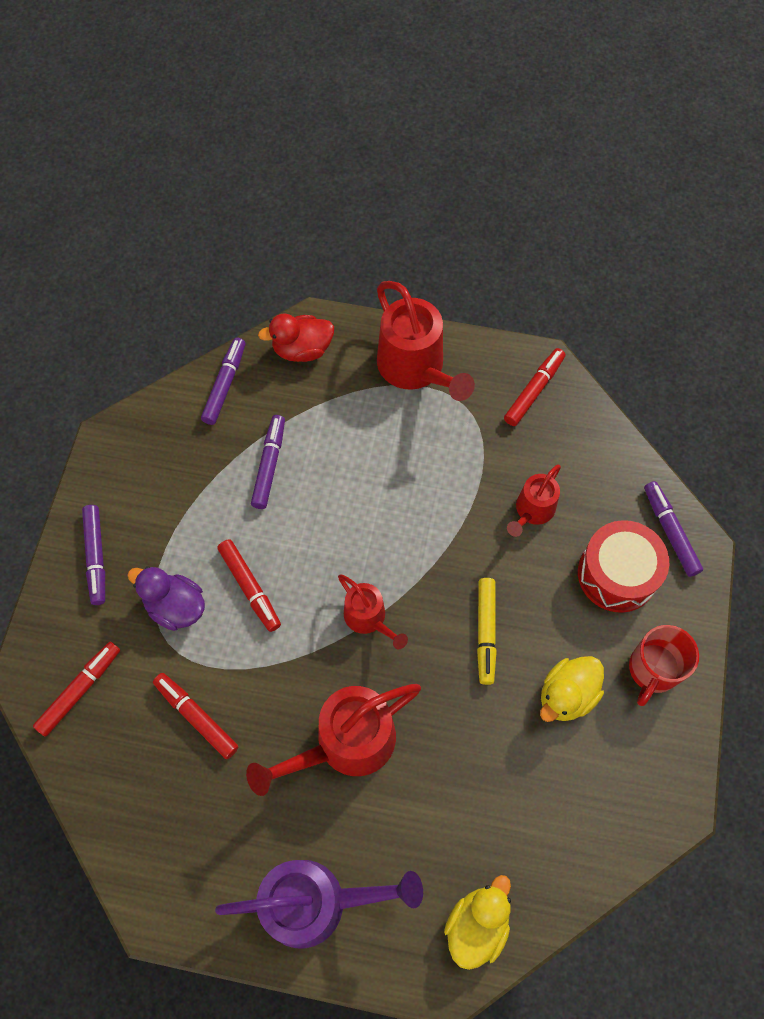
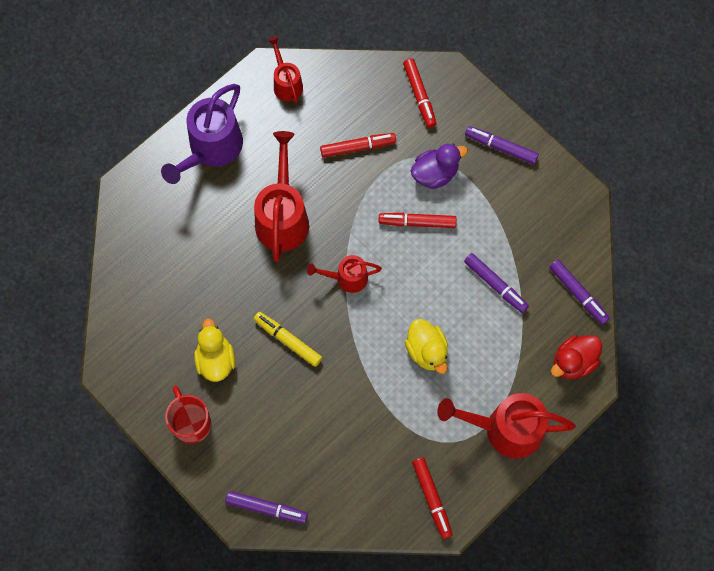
camera: 125 degrees right, 5 degrees up
(302, 349) = (573, 362): red duck -> red duck turned 150 degrees counterclockwise
(477, 925) = (137, 221): yellow duck -> yellow duck (427, 351)
(532, 511) = (344, 428): red watering can -> red watering can (286, 83)
(617, 574) = (264, 450): red drum -> none

